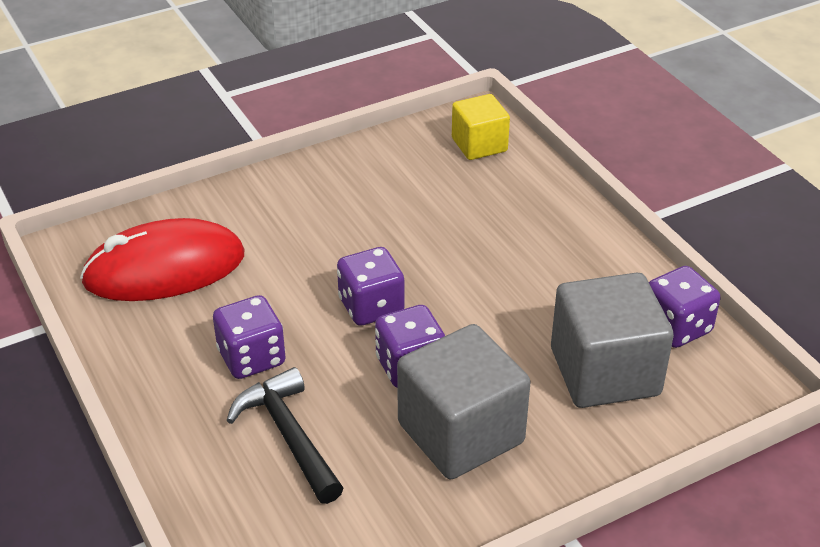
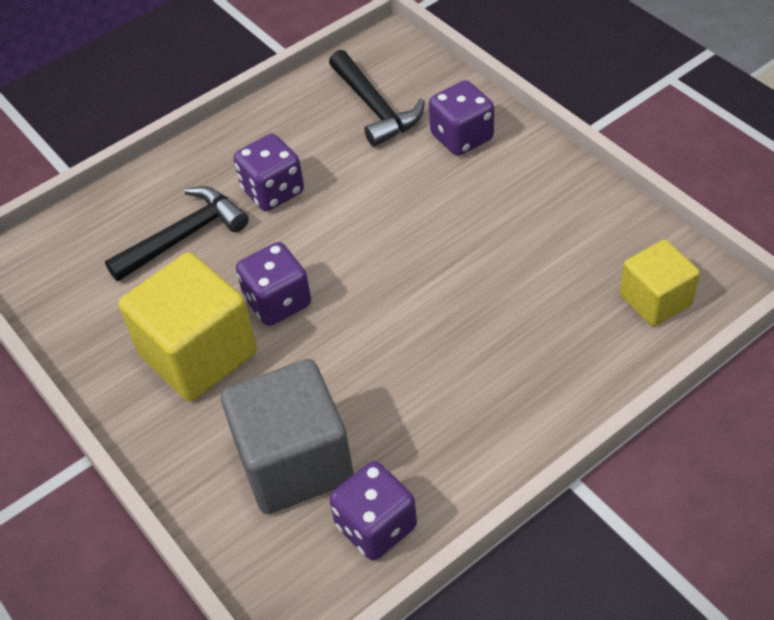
camera: 85 degrees right, 10 degrees up
(164, 269) = (375, 107): red mouse -> black hammer
(371, 307) = (355, 257): purple dice -> purple dice (462, 137)
(460, 433) = (198, 353): grey cube -> yellow cube

